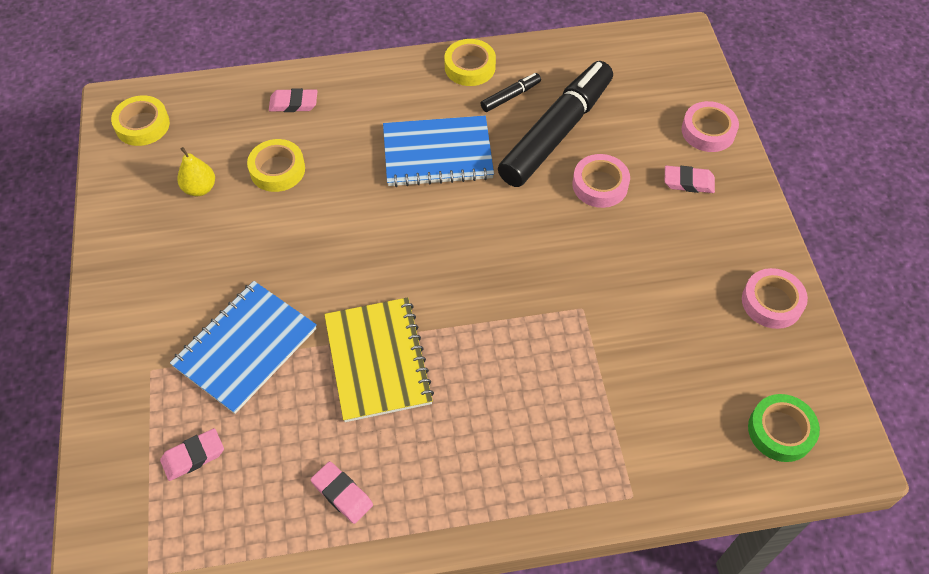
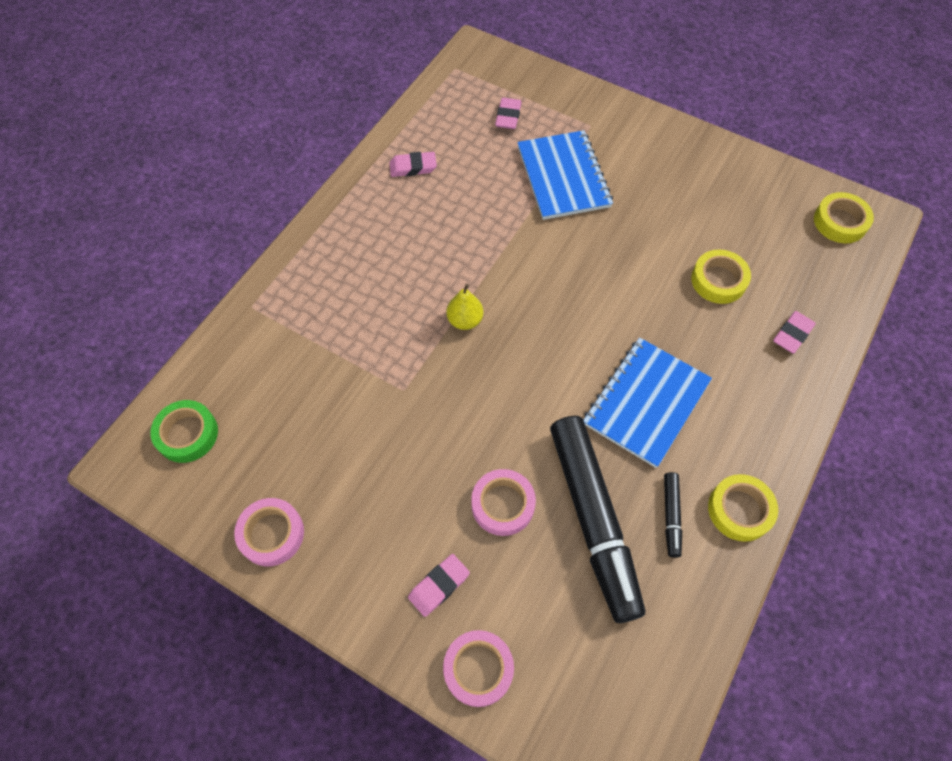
camera: 130 degrees right, 5 degrees up
(200, 188) = (736, 223): yellow pear -> yellow pear (465, 320)
(377, 360) = (485, 238): yellow notebook -> none

